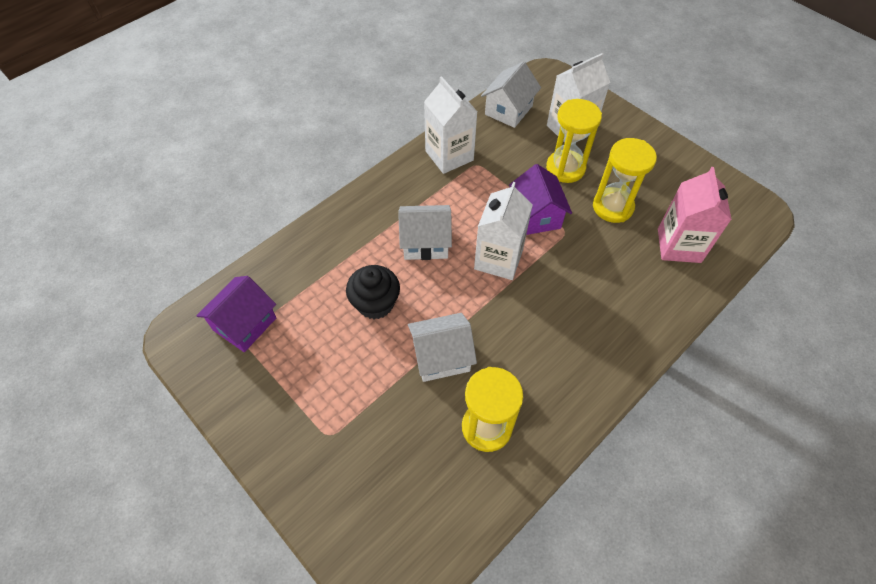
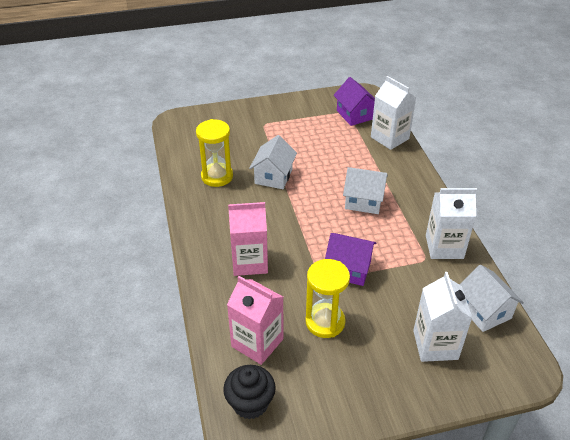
camera: 120 degrees right, 15 degrees down
(375, 303) = (331, 164): black cupcake -> black cupcake (250, 403)
(425, 242) = (363, 201): white house -> white house turned 75 degrees clockwise
(498, 259) = (324, 230): white carton -> white carton (389, 138)
(565, 168) = (387, 314): yellow hourglass -> none
(596, 304) = (249, 262): none -> pink carton

